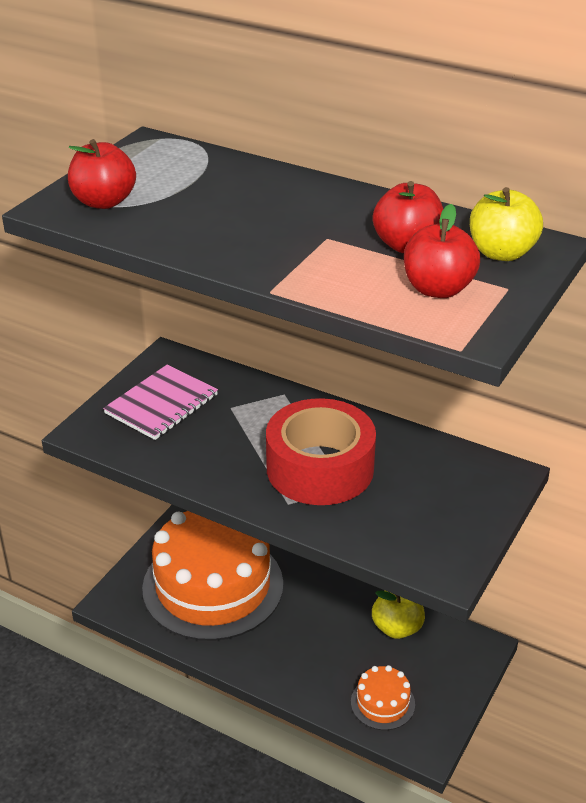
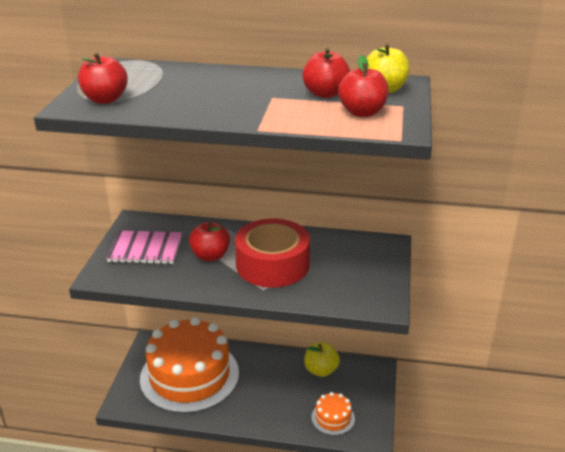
camera: 20 degrees left, 5 degrees down
(161, 404) = (145, 249): pink notebook -> pink notebook turned 75 degrees clockwise
(242, 434) = (210, 256): none -> red apple

